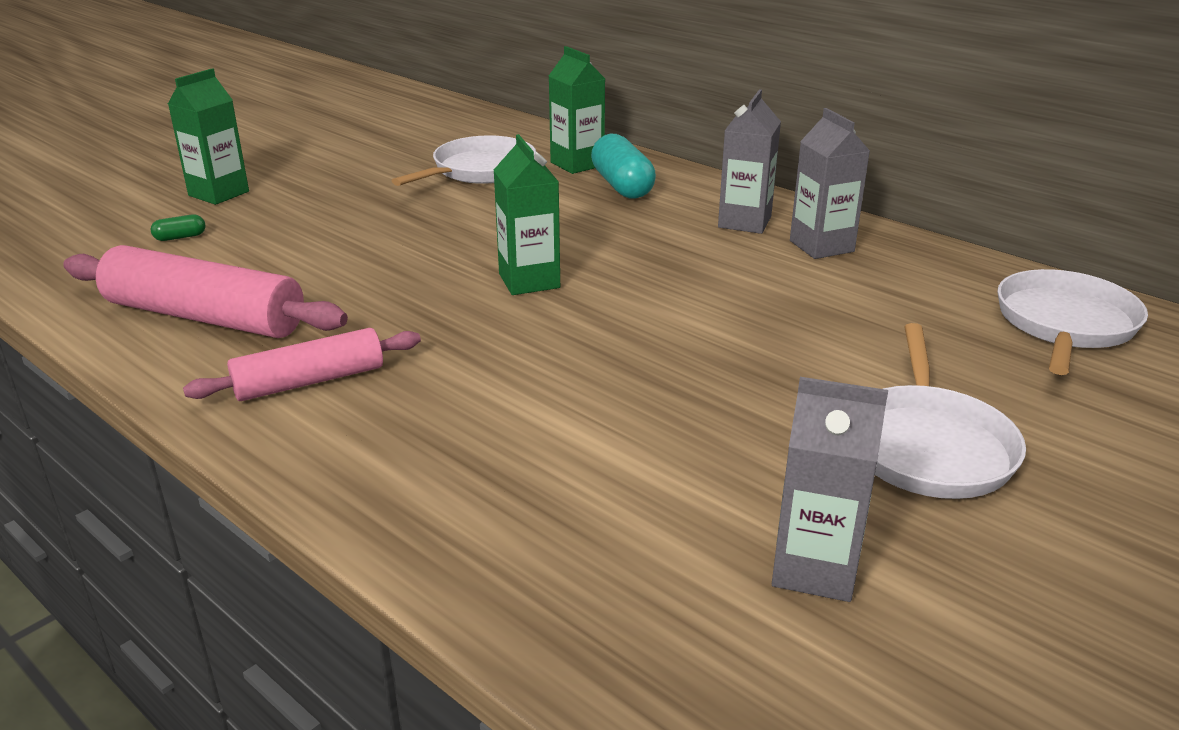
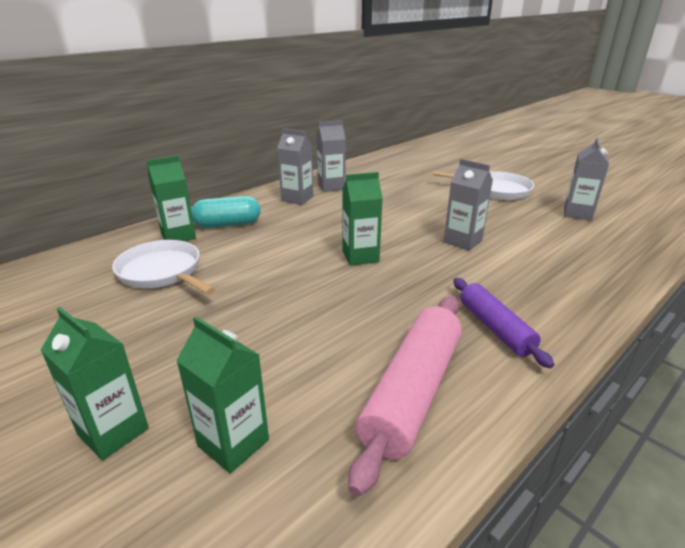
camera: 85 degrees left, 0 degrees up
(180, 237) = (233, 443): green capsule -> green carton
(309, 381) = (495, 328): pink rolling pin -> purple rolling pin
(600, 374) = (462, 241): none -> grey carton
(1065, 324) = (406, 161): white pan -> none

